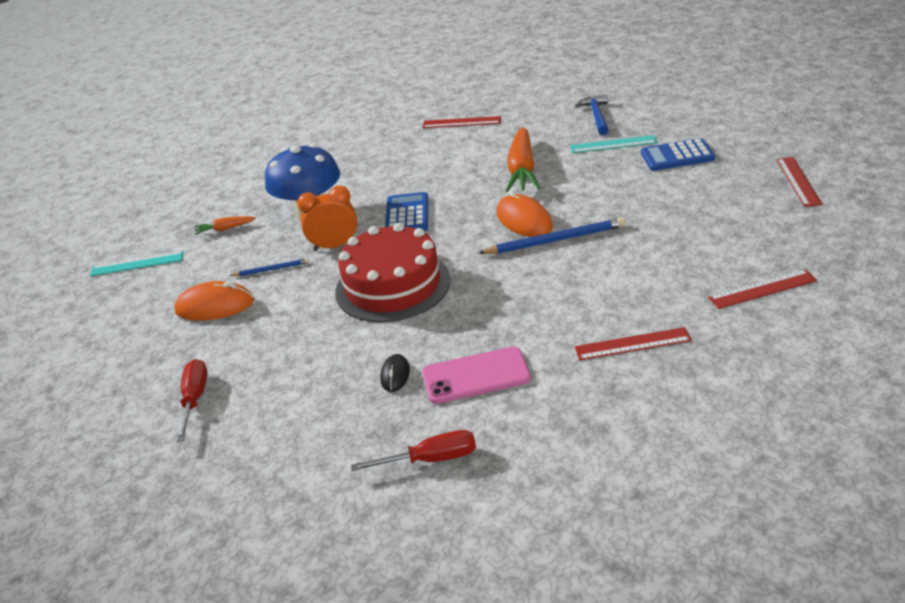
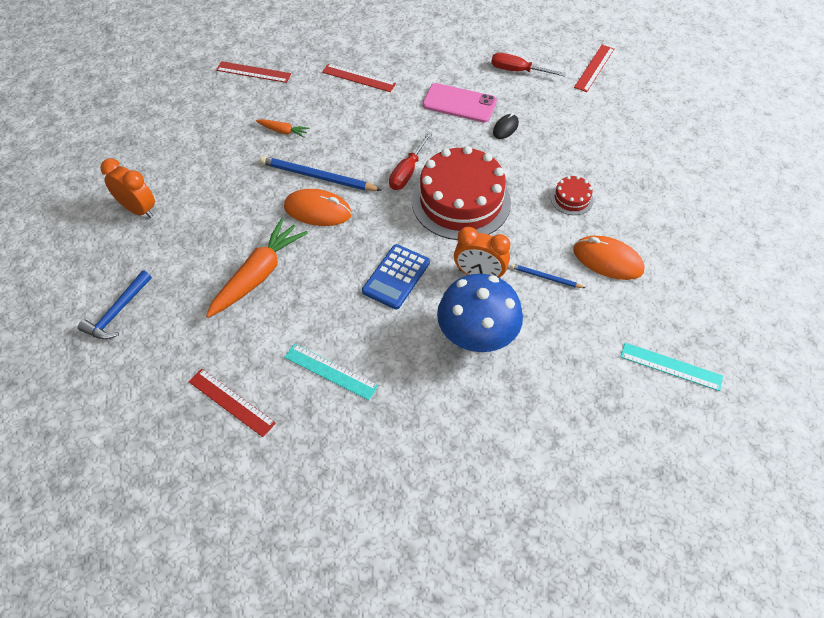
camera: 155 degrees left, 20 degrees up
(194, 399) = (644, 177): red screwdriver -> red screwdriver (407, 172)
(225, 229) = (569, 368): orange carrot -> orange carrot (283, 131)
(274, 339) = (572, 199): none -> red cake
(524, 220) = (318, 210): orange mouse -> orange mouse turned 75 degrees counterclockwise
(613, 144) = (158, 258): turquoise ruler -> turquoise ruler (330, 371)
(677, 156) = (138, 209): blue calculator -> orange clock
(798, 181) = (113, 132): red ruler -> red ruler (594, 68)

